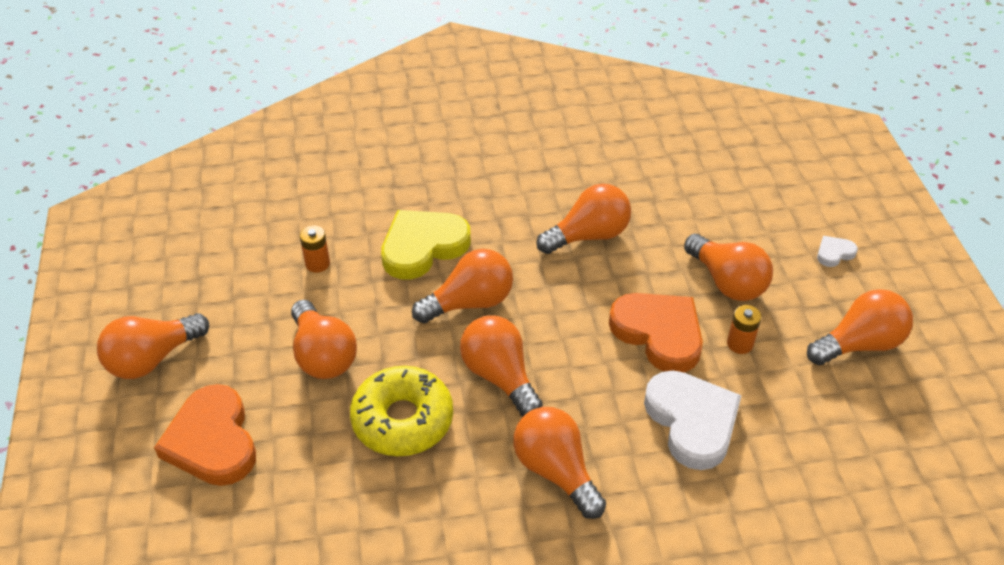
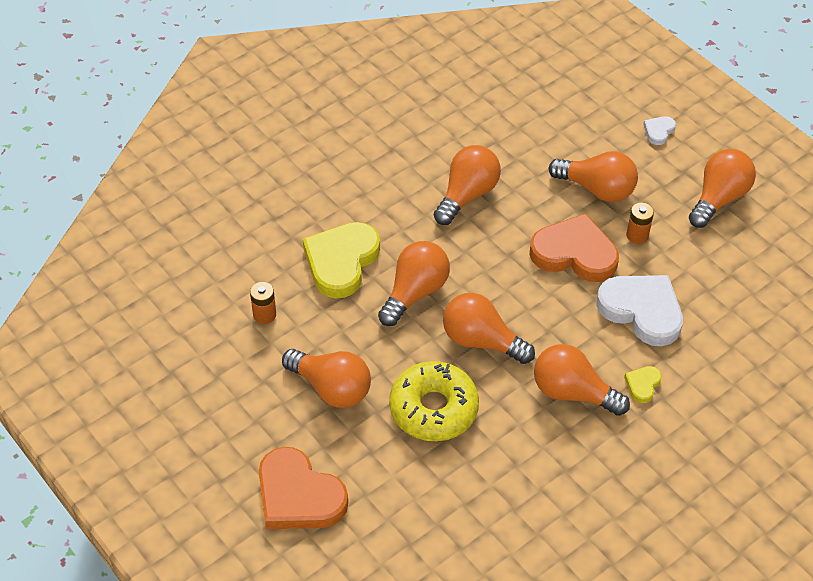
camera: 30 degrees left, 5 degrees up
(152, 359) = (192, 456): orange light bulb -> none
(638, 499) = (642, 385): none -> yellow heart

